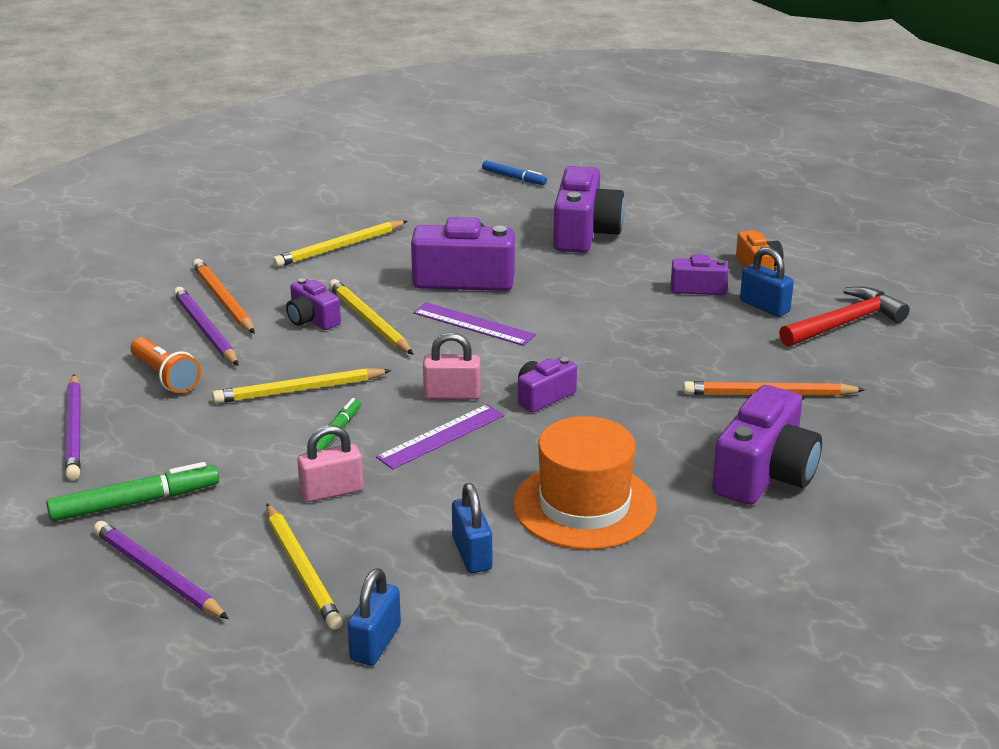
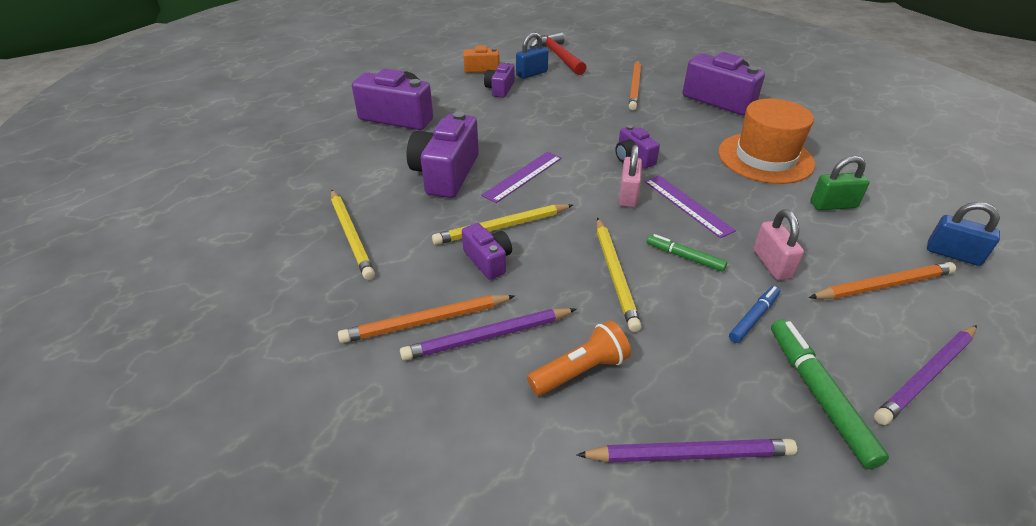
camera: 80 degrees left, 10 degrees up
(302, 570) = (883, 285): yellow pencil -> orange pencil
(312, 319) = (488, 260): purple camera -> purple camera turned 90 degrees counterclockwise
(472, 554) = (833, 205): blue padlock -> green padlock
(514, 178) = (280, 135): blue marker -> blue marker (753, 318)

